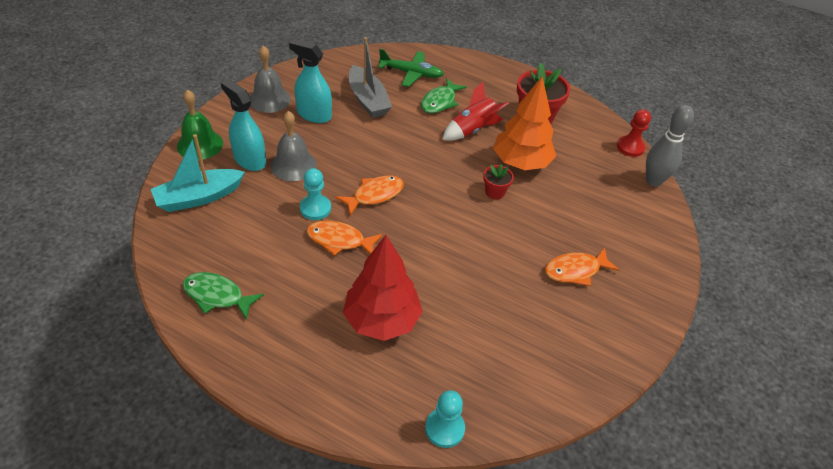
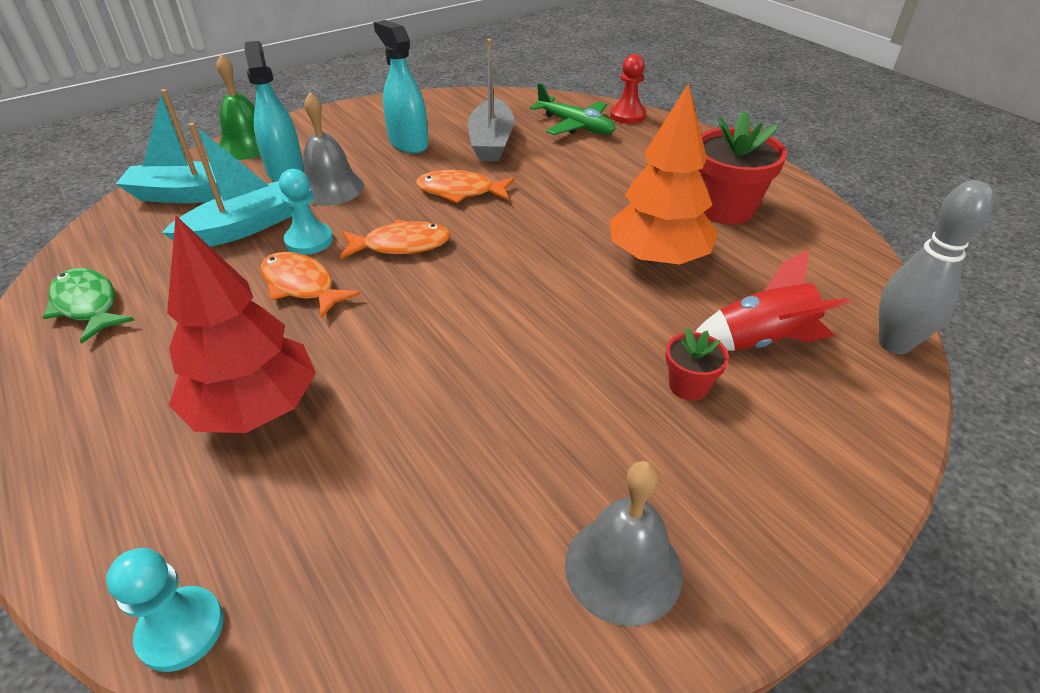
camera: 30 degrees right, 5 degrees down
(263, 211) = (244, 227): none -> turquoise boat
(269, 99) = (371, 119): grey bell -> grey bell (623, 568)
(440, 102) = (589, 162): green fish -> none
(472, 130) = (611, 202): red rocket -> red rocket (760, 341)
(495, 192) = (583, 286): red flower pot -> red flower pot (688, 386)
(575, 270) = (639, 442): orange fish -> orange fish (460, 191)
(630, 147) = (875, 283): red pawn -> red pawn (627, 115)

